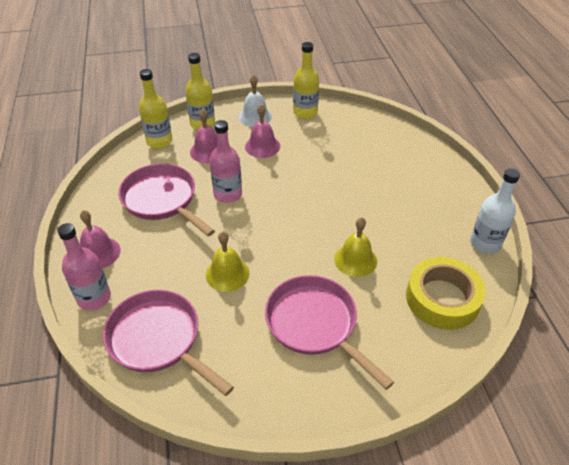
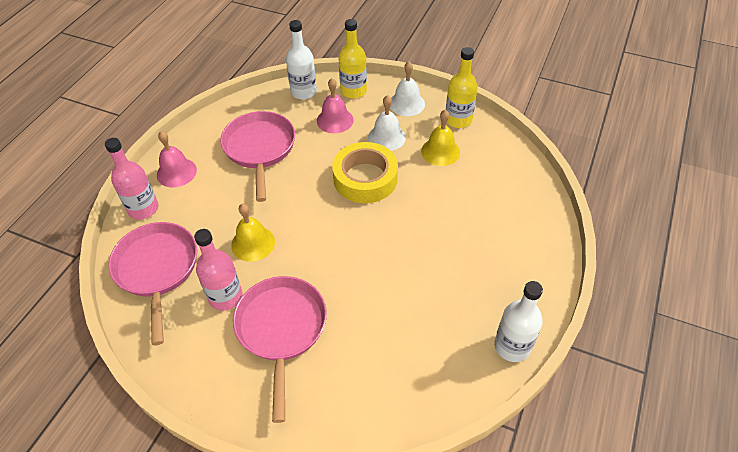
camera: 35 degrees right, 5 degrees up
(159, 141) = (303, 92): yellow bottle -> white bottle
(228, 194) = (316, 170): pink bottle -> pink bottle (225, 297)
(262, 146) = (386, 137): pink bell -> white bell
(355, 260) = (369, 291): yellow bell -> yellow bell (440, 151)
(442, 298) = (414, 375): yellow tape -> yellow tape (365, 178)

